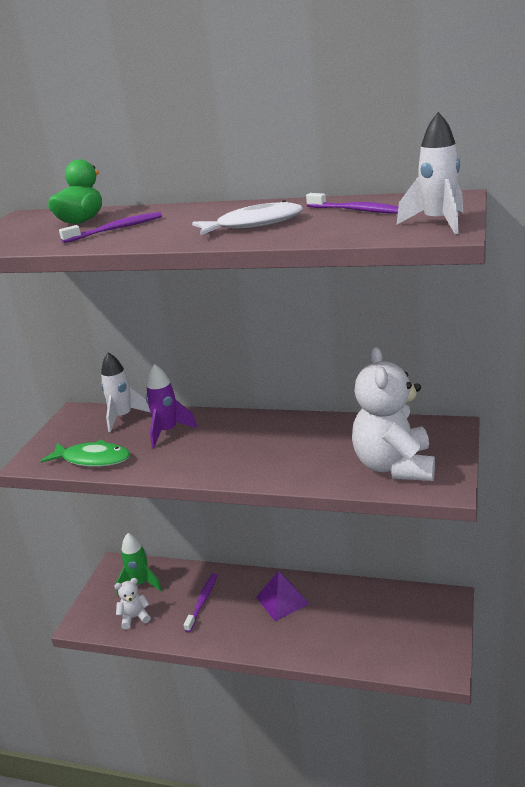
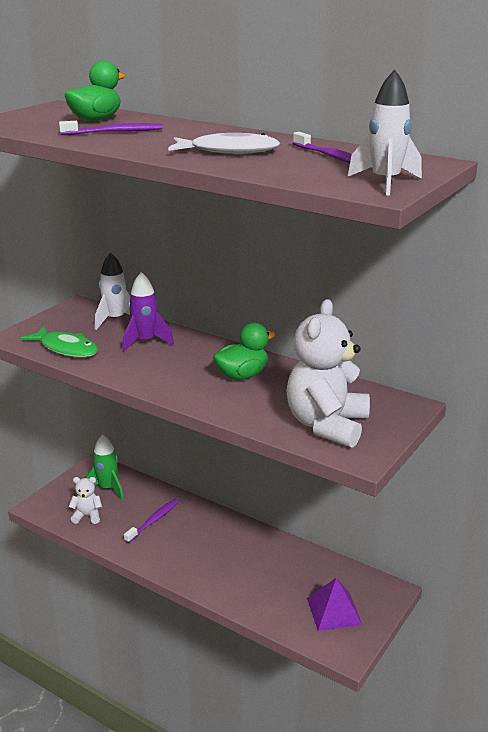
camera: 15 degrees right, 0 degrees up
(282, 600) = (227, 542): purple pyramid -> purple pyramid (334, 611)
(283, 440) = (242, 375): none -> green duck

